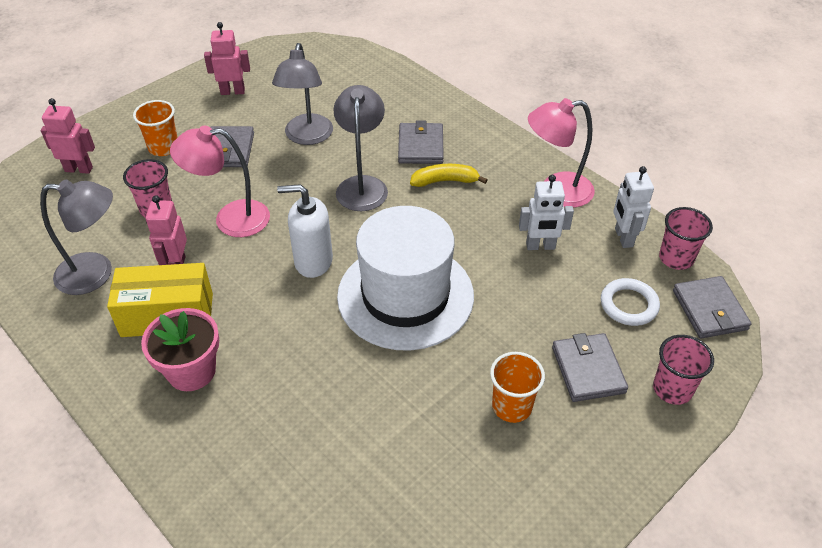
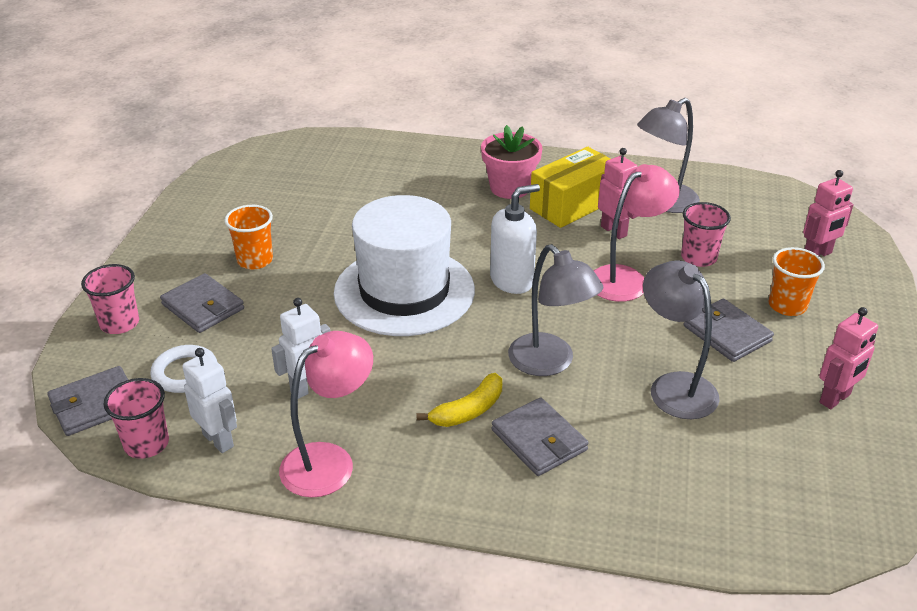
camera: 145 degrees right, 10 degrees down
(709, 310) = (95, 404): grey wallet -> grey wallet turned 75 degrees counterclockwise

